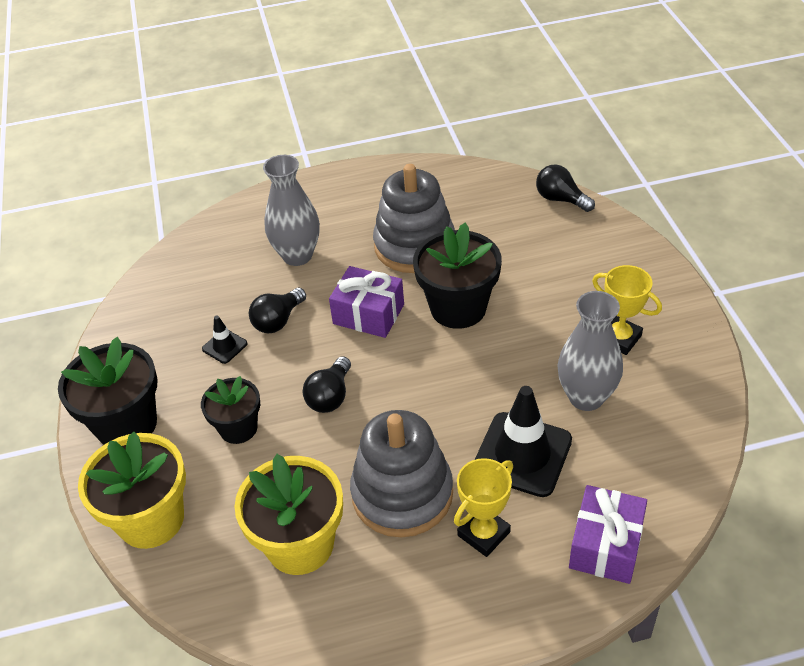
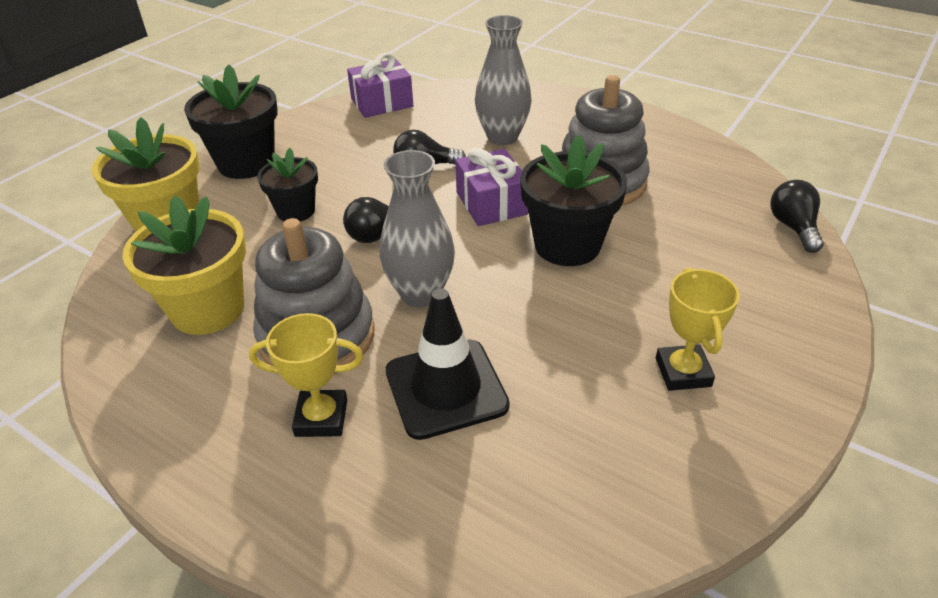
camera: 45 degrees right, 5 degrees down
(224, 346) = (368, 159): black traffic cone -> none
(586, 397) = (573, 392): grey vase -> grey vase (420, 293)
(605, 545) = (394, 527): purple gift -> purple gift (382, 103)

